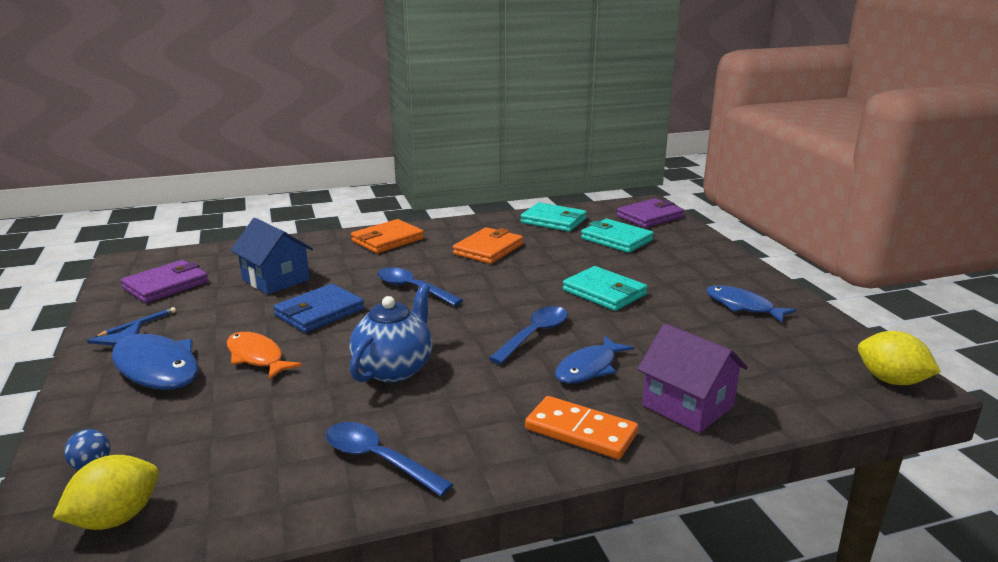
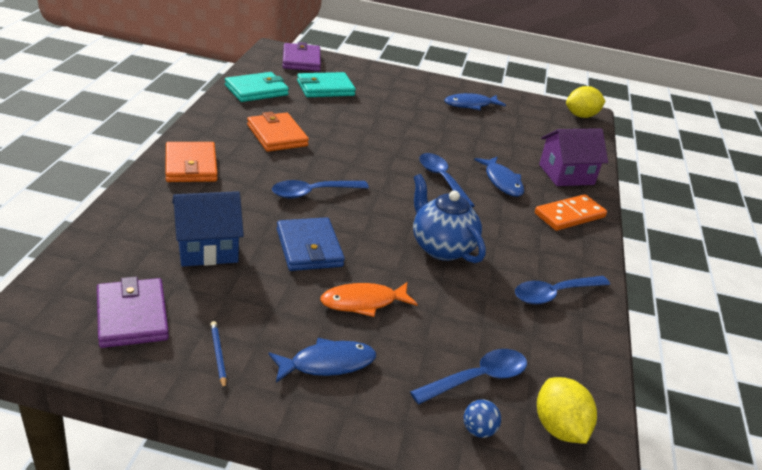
camera: 65 degrees left, 10 degrees up
(153, 367) = (327, 364): blue fish -> blue fish, size x0.65
(176, 445) = (477, 378): none -> blue spoon
(604, 292) = (406, 131): turquoise wallet -> none

